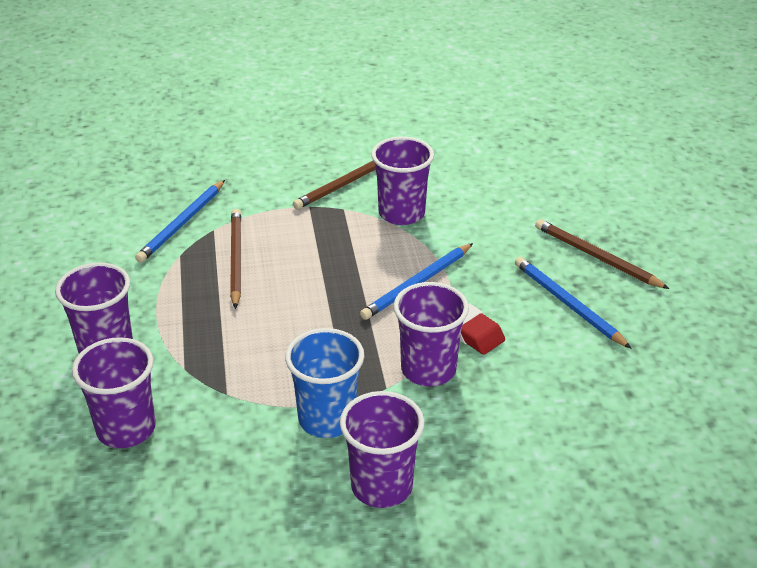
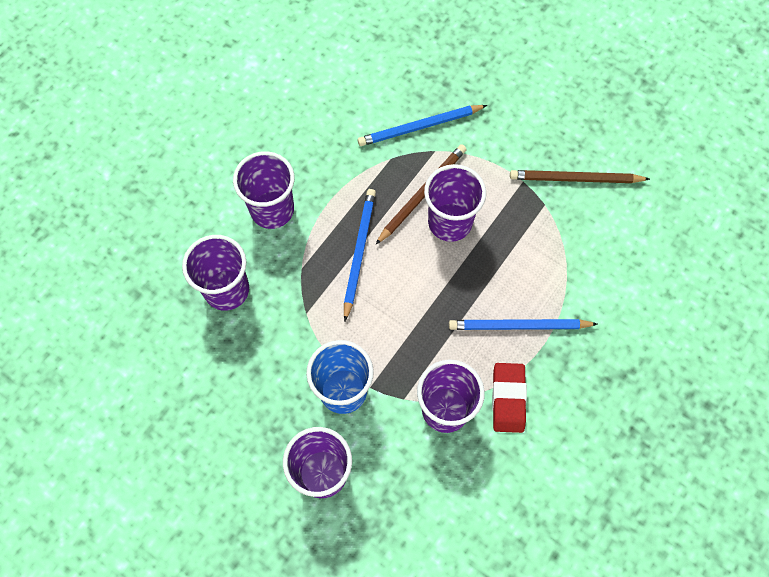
camera: 45 degrees right, 30 degrees up
(401, 213) = (581, 245): purple cup -> purple cup (450, 222)
(568, 304) = (604, 441): blue pencil -> blue pencil (359, 252)
(596, 257) = (679, 417): brown pencil -> none

